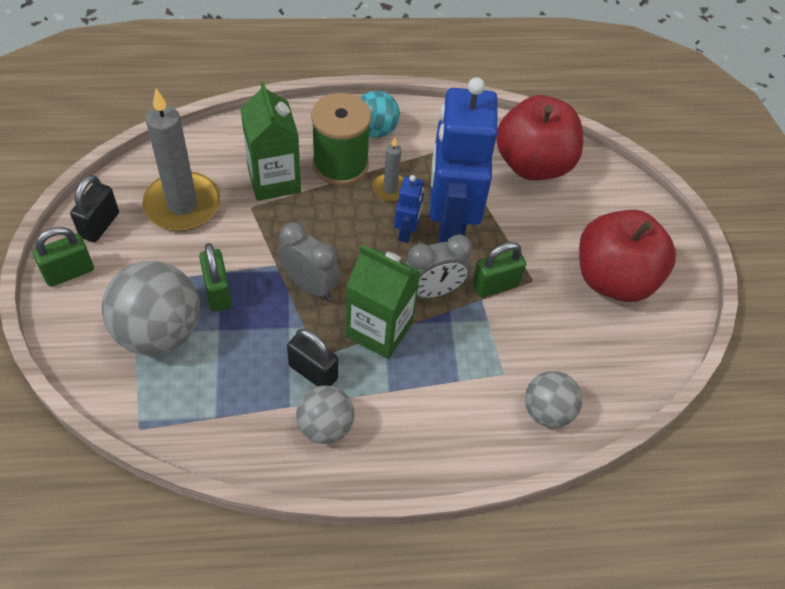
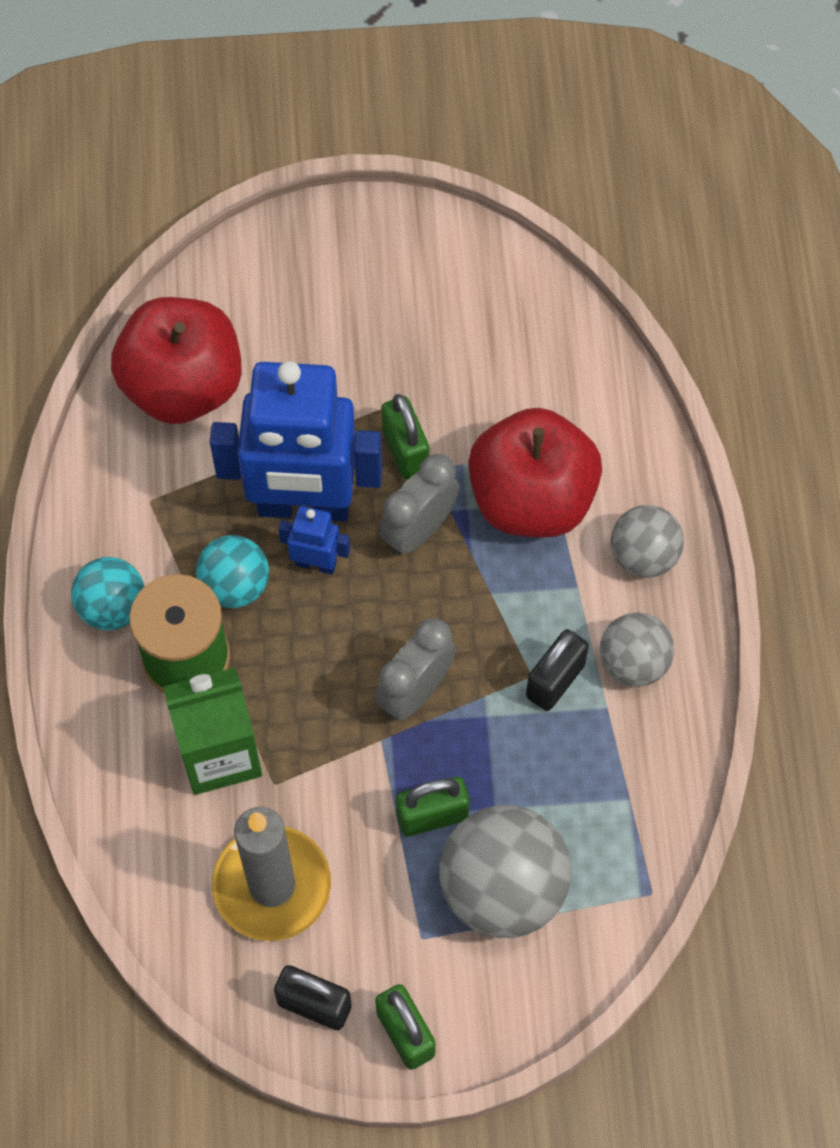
camera: 85 degrees left, 10 degrees up
(379, 330) = (485, 599): green carton -> none
(390, 189) = (235, 585): grey candle -> turquoise ball
(433, 291) = (419, 530): grey clock -> grey clock turned 120 degrees counterclockwise
(547, 411) = (595, 402): grey ball -> grey ball (643, 555)
(614, 279) = (389, 303): red apple -> red apple (531, 499)

